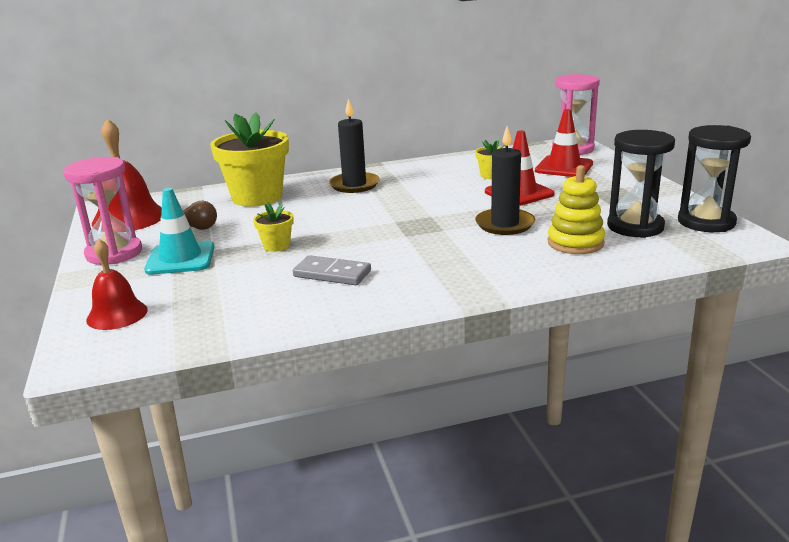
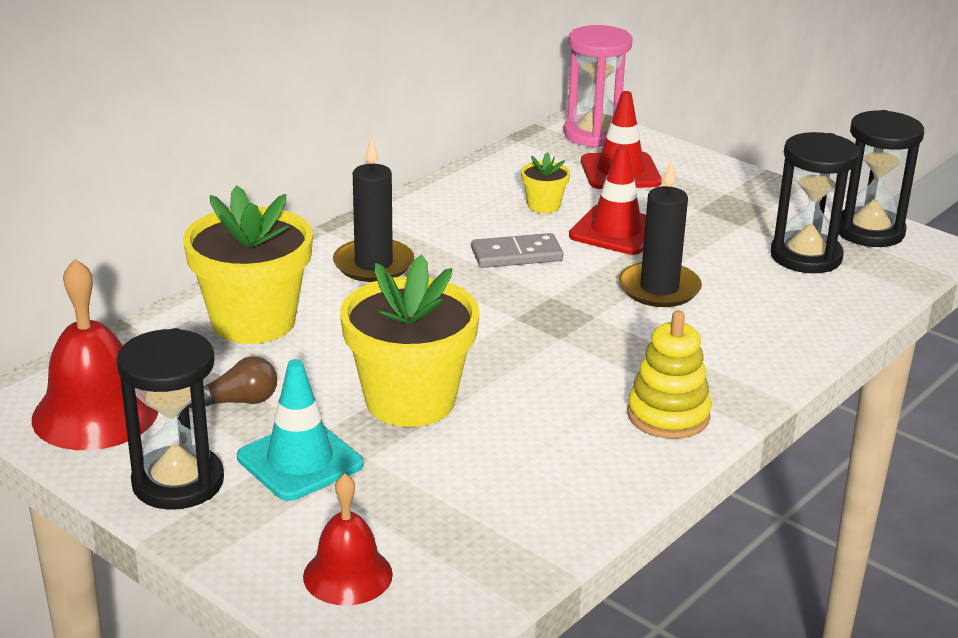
camera: 35 degrees left, 5 degrees up
(114, 253) = (178, 482): pink hourglass -> black hourglass
(276, 246) = (410, 401): yellow flower pot -> yellow flower pot, size x2.23
(332, 274) = (546, 424): grey domino -> grey domino (516, 255)
(575, 243) = (770, 298): yellow stacking toy -> yellow stacking toy (668, 415)

